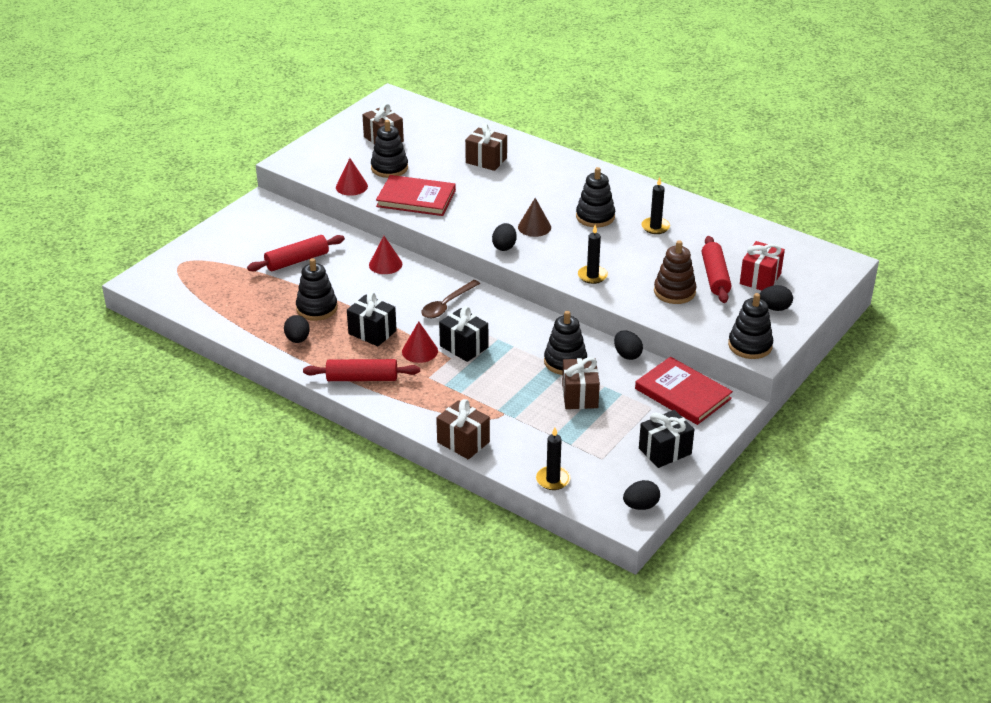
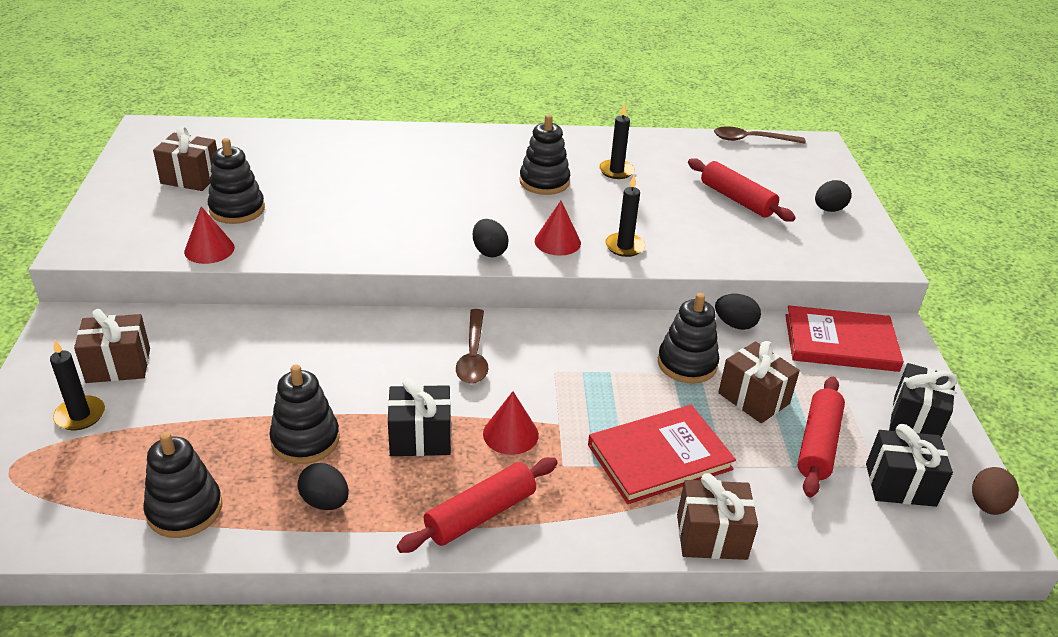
camera: 40 degrees left, 0 degrees up
(297, 261) = (205, 383): red rolling pin -> red rolling pin (818, 444)
(385, 264) = (337, 336): red cone -> red cone (557, 242)
(416, 198) = (314, 234): red book -> red book (659, 457)
(464, 347) = (556, 401): black gift -> black gift (900, 485)
(486, 160) = (350, 162): brown gift -> brown gift (118, 365)
(534, 227) = (495, 216): brown cone -> none
(553, 479) = (867, 528): black candle -> black candle (80, 415)
(640, 506) = (987, 505): black egg -> brown egg
(674, 292) = (724, 230): brown stacking toy -> none
(750, 345) = (864, 257): black stacking toy -> black stacking toy (184, 509)
(760, 279) = (776, 186): red gift -> none
(793, 241) = (751, 140): none -> brown spoon

